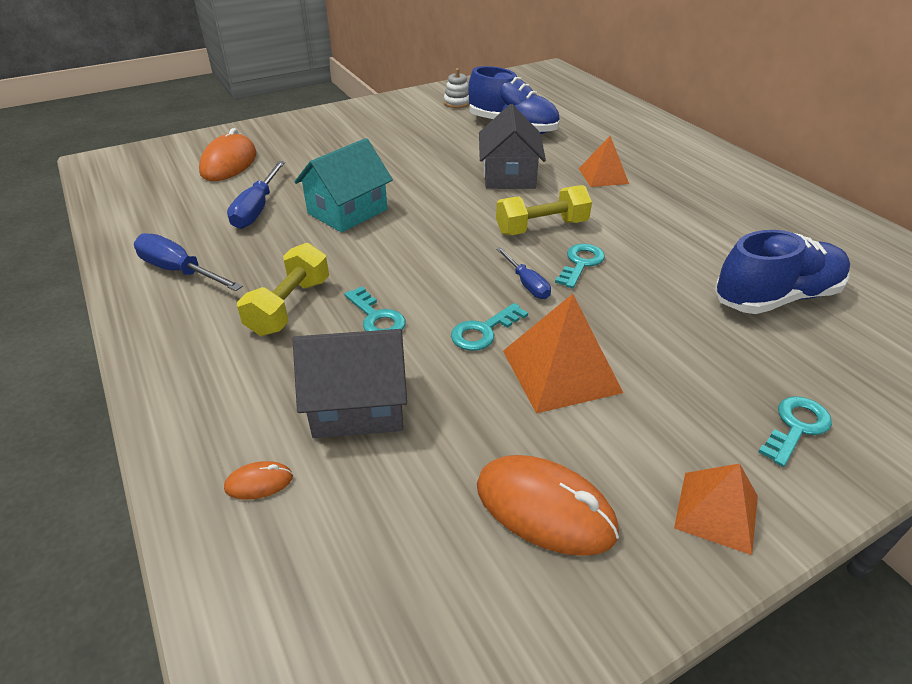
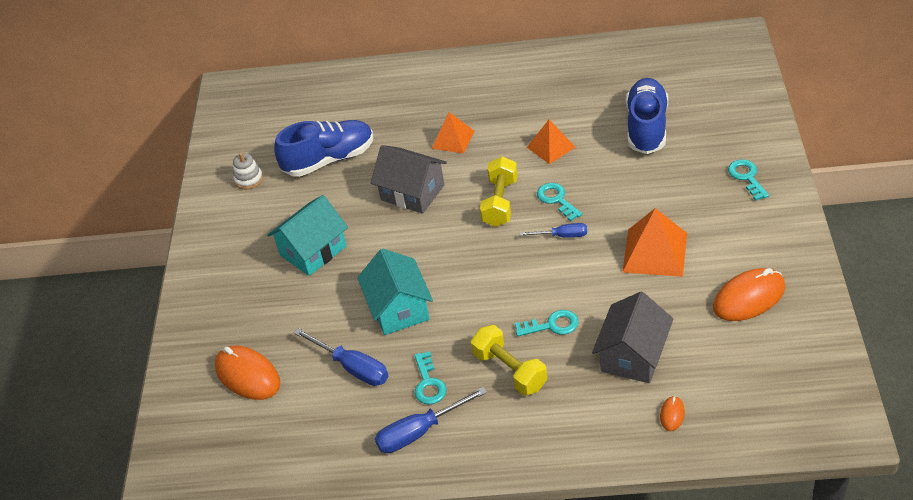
camera: 55 degrees left, 5 degrees up
(395, 150) = (313, 251): none -> turquoise house
(484, 331) = (598, 275): turquoise key -> turquoise key (428, 383)
(716, 511) = (781, 234): orange pyramid -> orange pyramid (551, 147)

